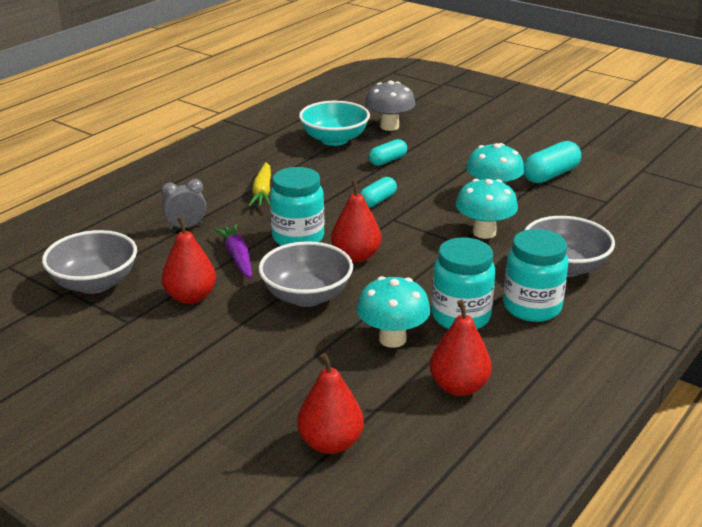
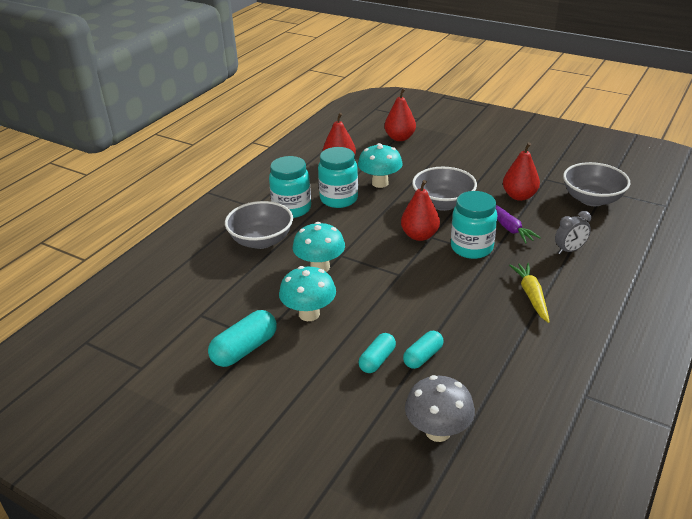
camera: 175 degrees right, 5 degrees up
(334, 139) = (498, 392): turquoise bowl -> none
(377, 201) = (418, 295): turquoise capsule -> turquoise capsule (377, 360)

